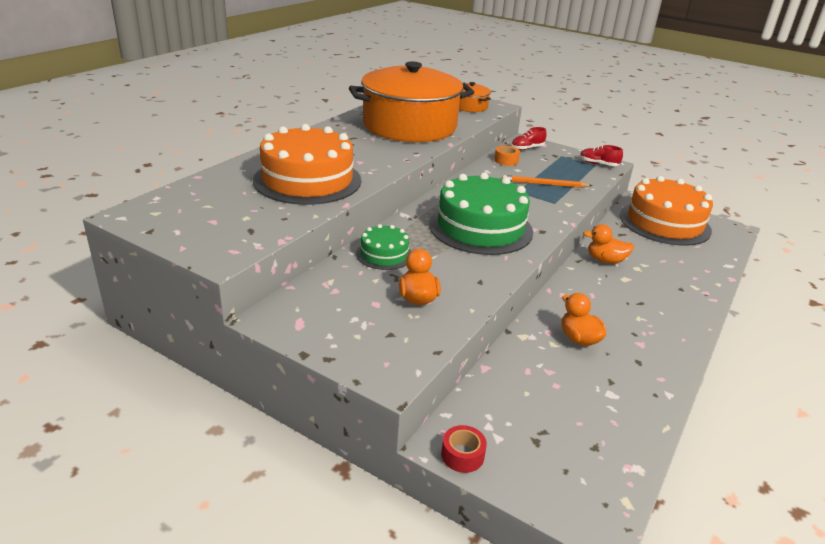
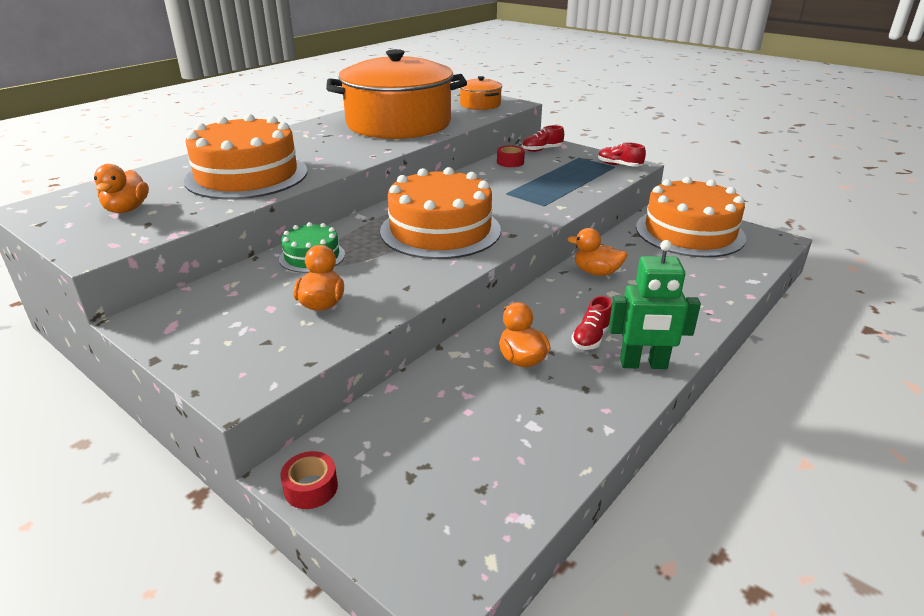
camera: 10 degrees right, 0 degrees up
(221, 216) = (127, 209): none -> orange duck
(480, 227) = (440, 230): green cake -> orange cake
(506, 160) = (510, 162): orange tape -> red tape
(544, 184) = (542, 186): orange pencil -> none
(625, 319) = (591, 338): none -> red shoe
(674, 340) = (643, 364): none -> green robot

